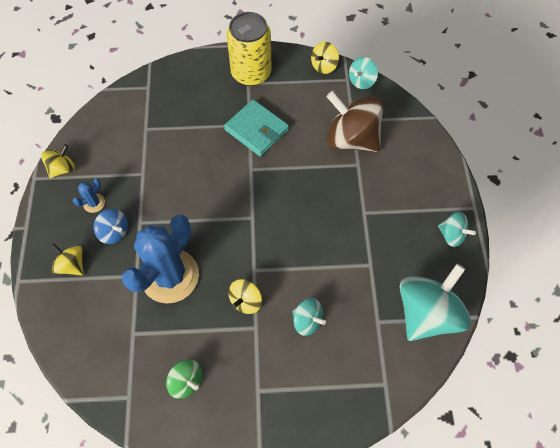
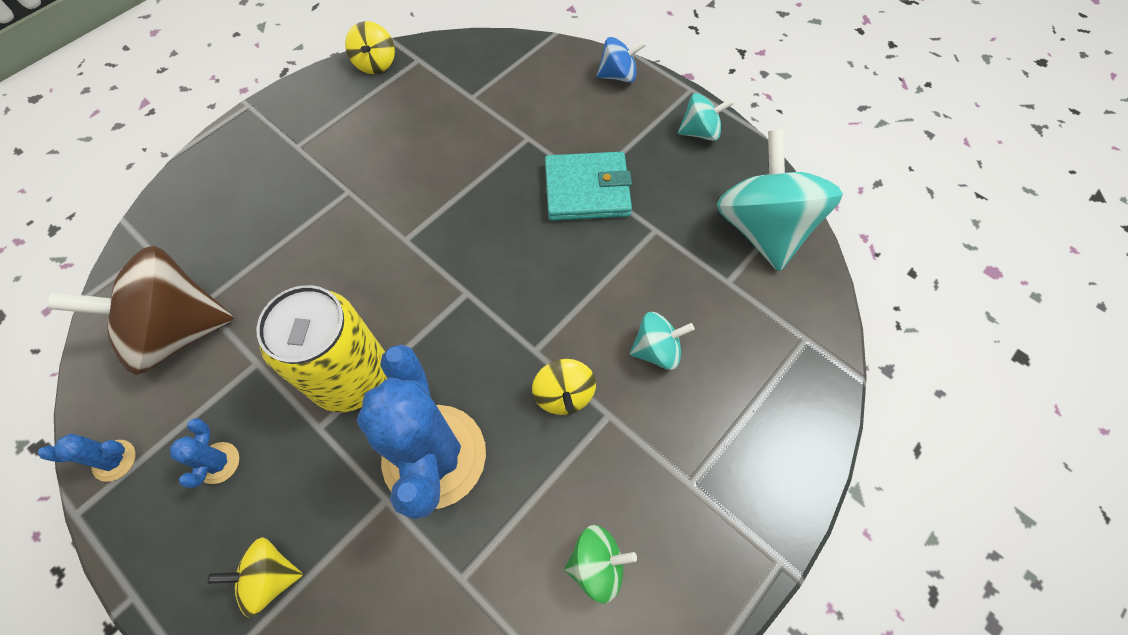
camera: 45 degrees left, 0 degrees up
(62, 169) = (114, 460): yellow spinning top -> blue cactus
(114, 232) = (292, 473): blue spinning top -> blue spinning top (618, 75)
(251, 73) = (288, 132): yellow can -> yellow can (351, 376)
(257, 130) = (365, 190): turquoise wallet -> turquoise wallet (587, 190)
(352, 138) = (491, 116): brown spinning top -> brown spinning top (178, 331)
(361, 81) = (438, 50): turquoise spinning top -> none

